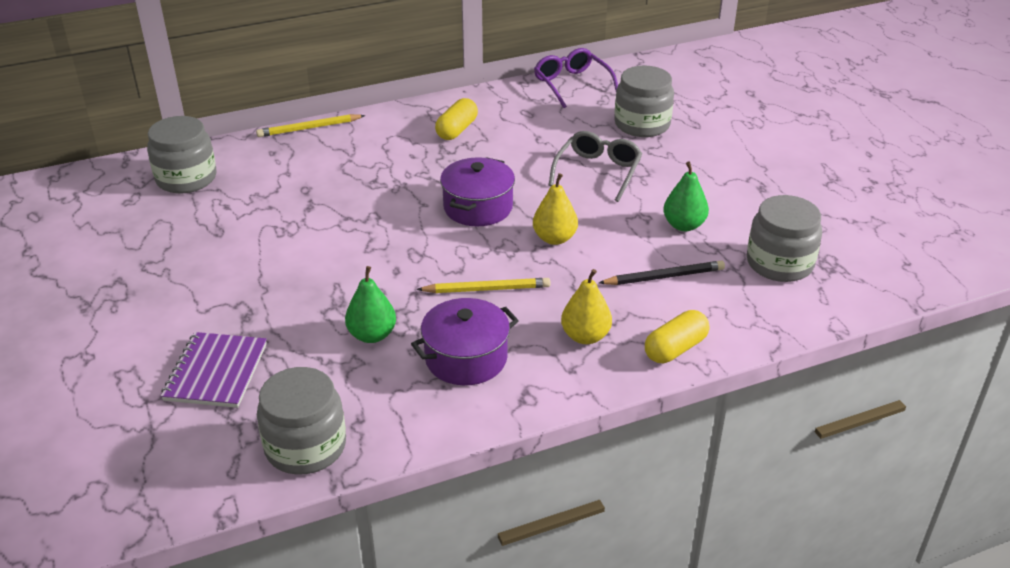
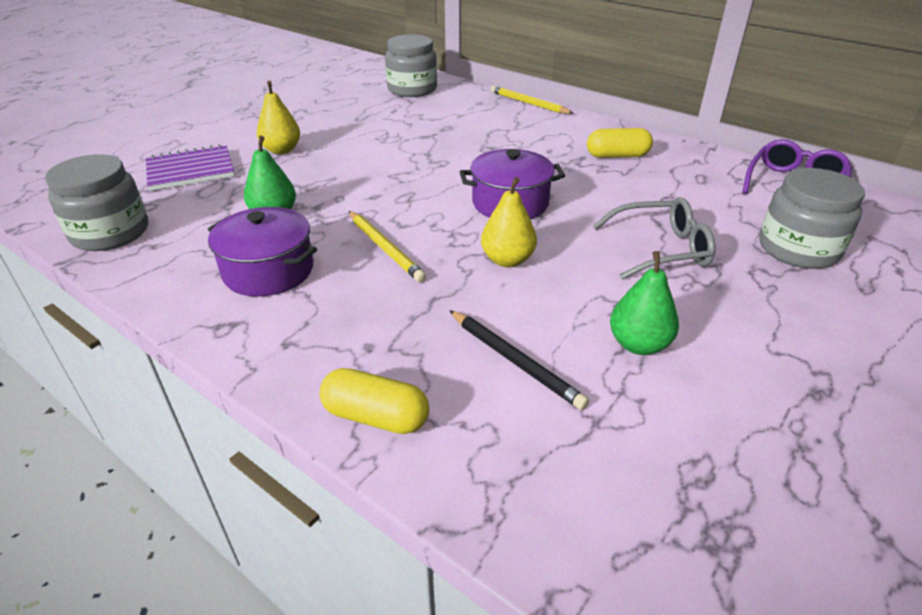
camera: 60 degrees right, 0 degrees up
(585, 336) = (352, 334): yellow pear -> yellow pear (281, 150)
(779, 263) = (658, 470): grey jar -> none

